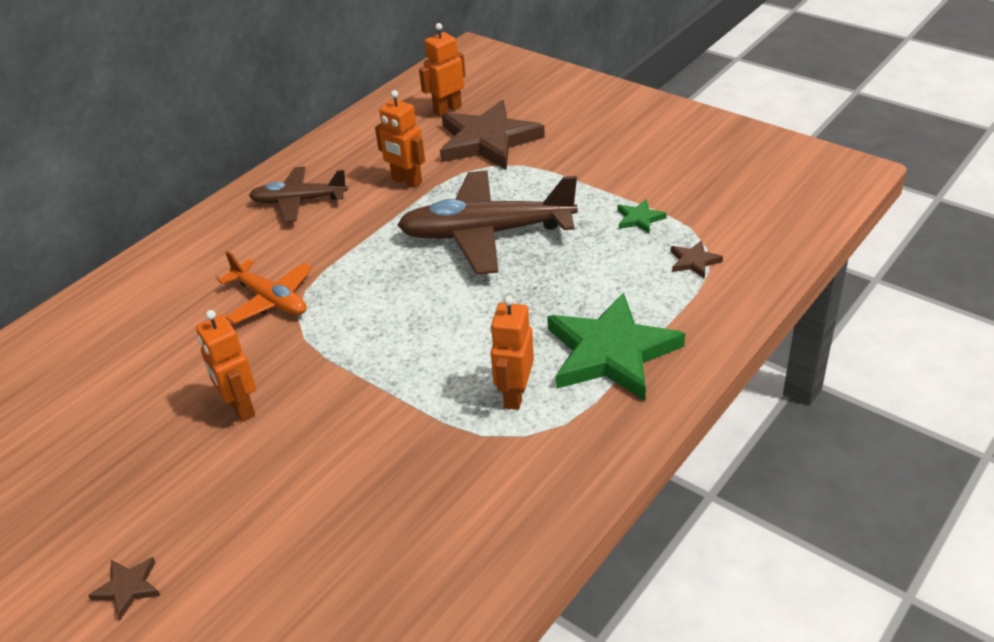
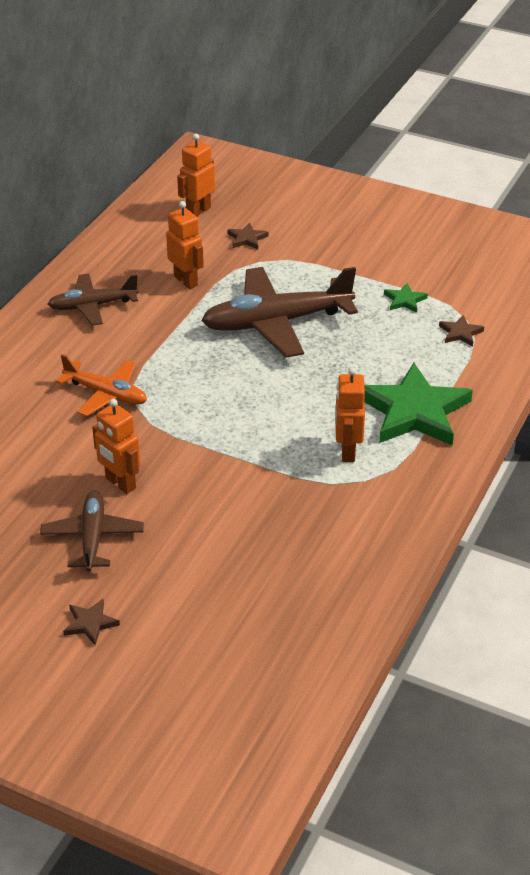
camera: 15 degrees left, 0 degrees up
(181, 472) = (92, 537): none -> brown plane
(406, 181) = (186, 281): orange robot -> orange robot turned 150 degrees counterclockwise
(487, 140) = (247, 238): brown star -> brown star, size x0.42

